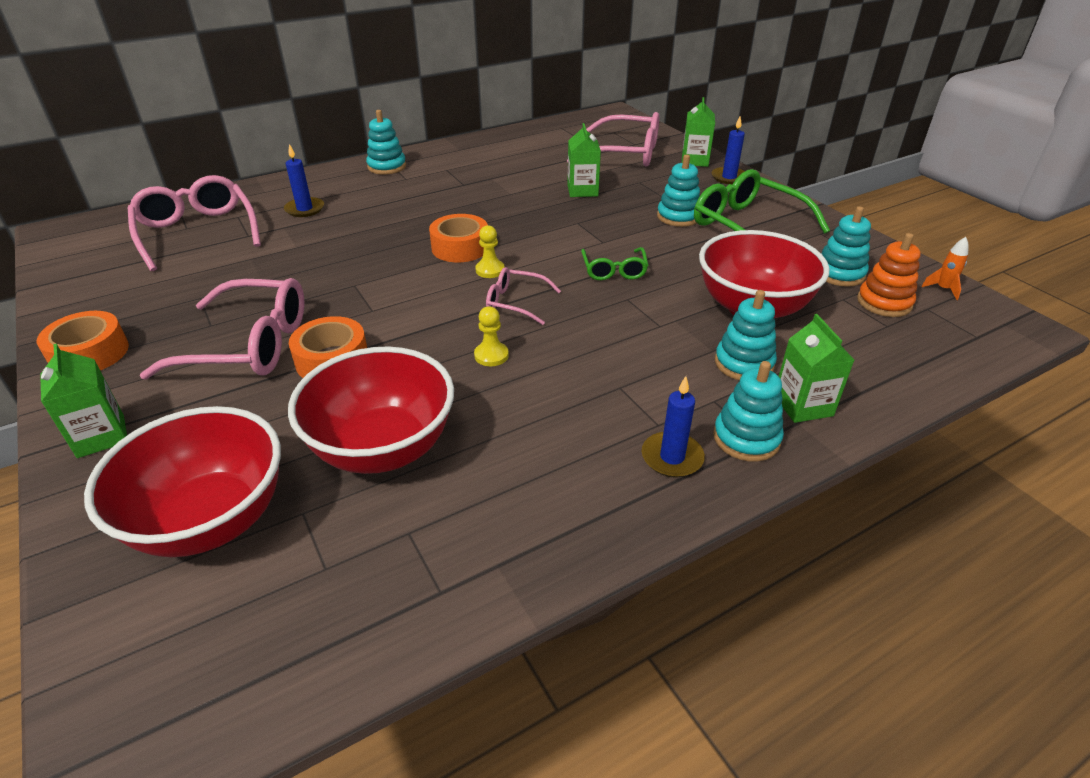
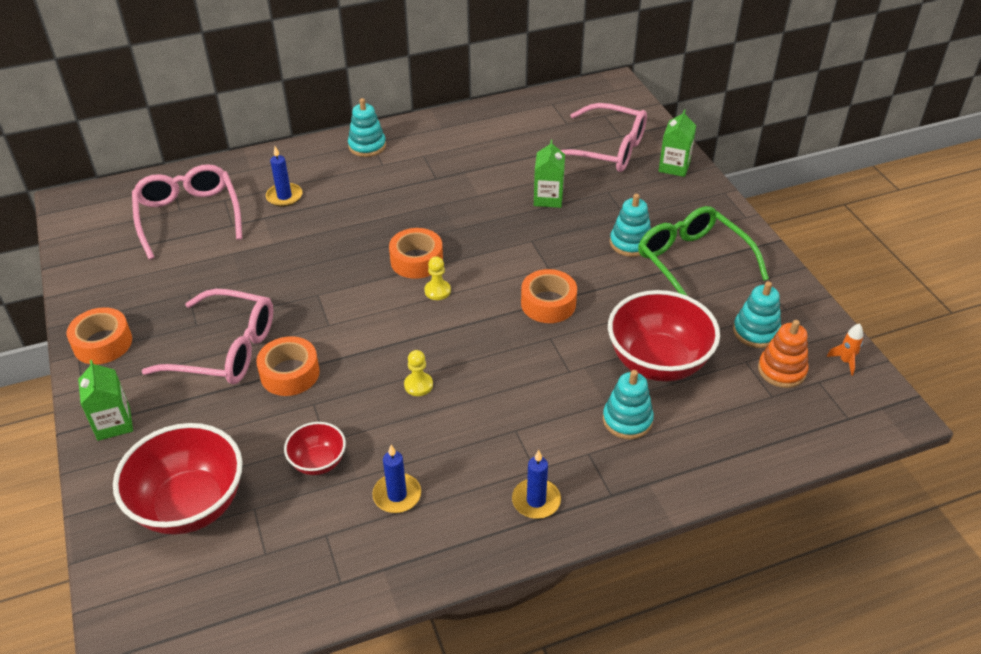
camera: 10 degrees right, 5 degrees up
(383, 448) = (318, 462): red bowl -> red bowl, size x0.51
(516, 303) = (452, 331): pink glasses -> none
(614, 270) = (548, 303): green glasses -> orange tape
(729, 177) = (700, 194): blue candle -> blue candle (397, 495)
(746, 438) = (601, 492): turquoise stacking toy -> none
(803, 405) = (660, 467): green carton -> none

